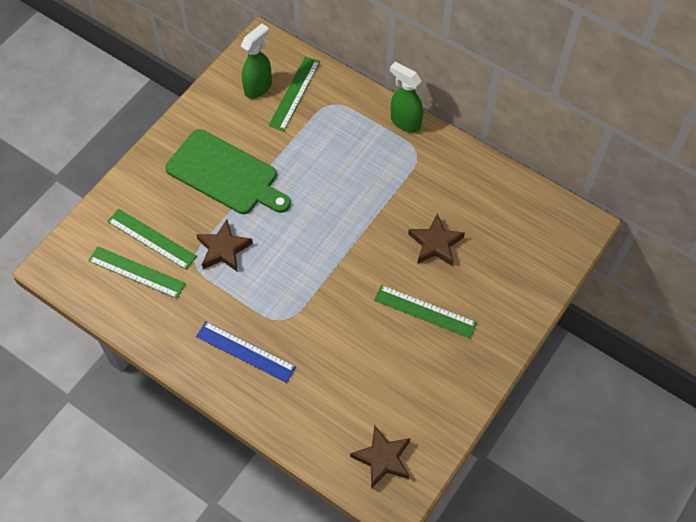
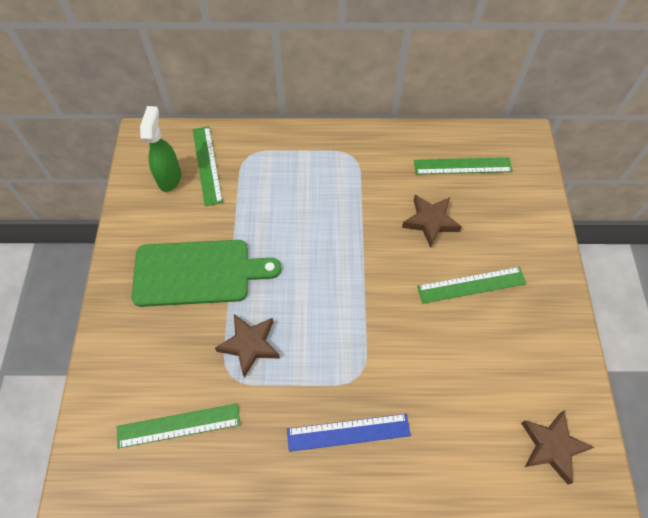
camera: 35 degrees left, 0 degrees up
(152, 238) = (169, 380): green ruler -> green ruler (462, 166)
(405, 122) = (322, 136): green spray bottle -> none

